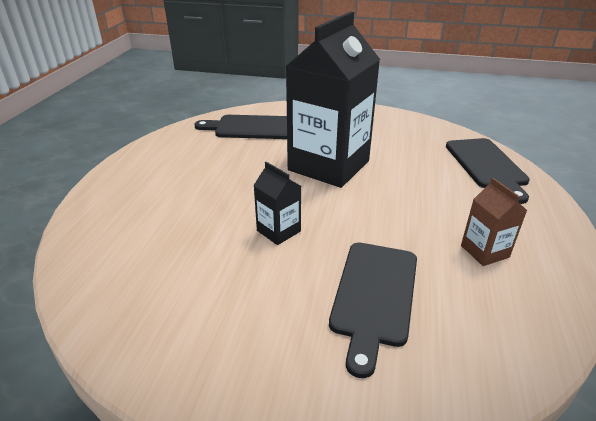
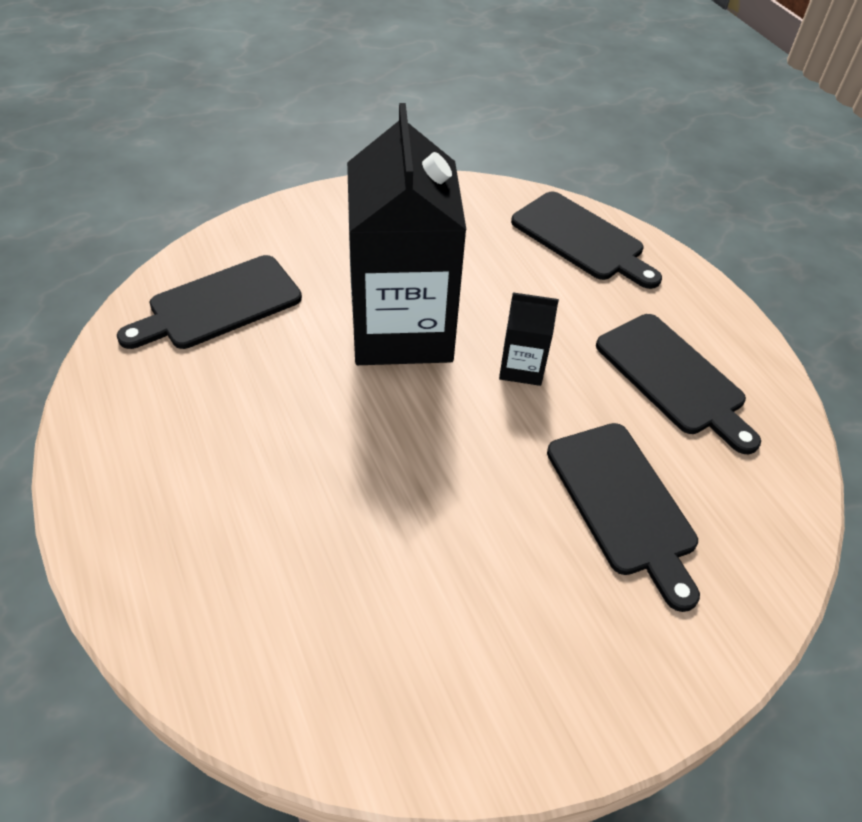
camera: 40 degrees left, 15 degrees up
(278, 231) = (444, 475): black carton -> black carton (522, 367)
(484, 251) = (674, 378): brown carton -> black cutting board

